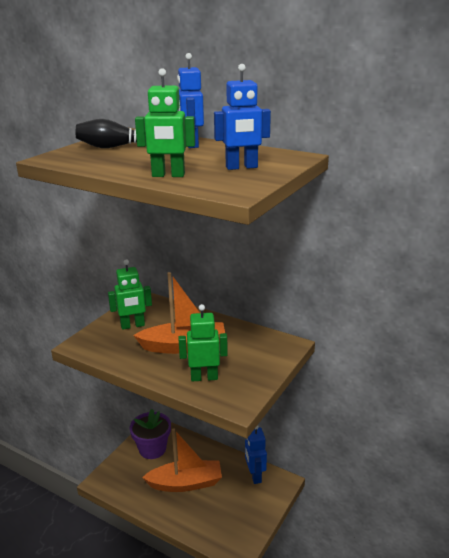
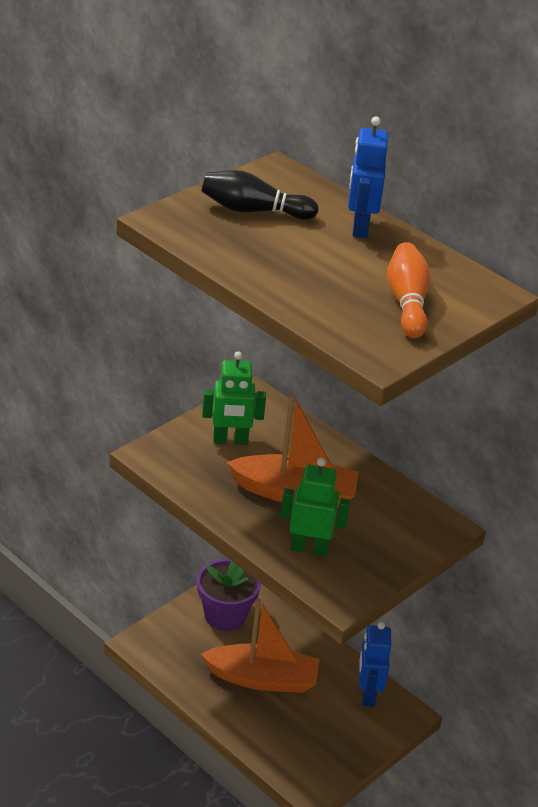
camera: 10 degrees right, 10 degrees up
(168, 175) = (307, 299): green robot -> none
(241, 167) = (407, 303): blue robot -> orange bowling pin

